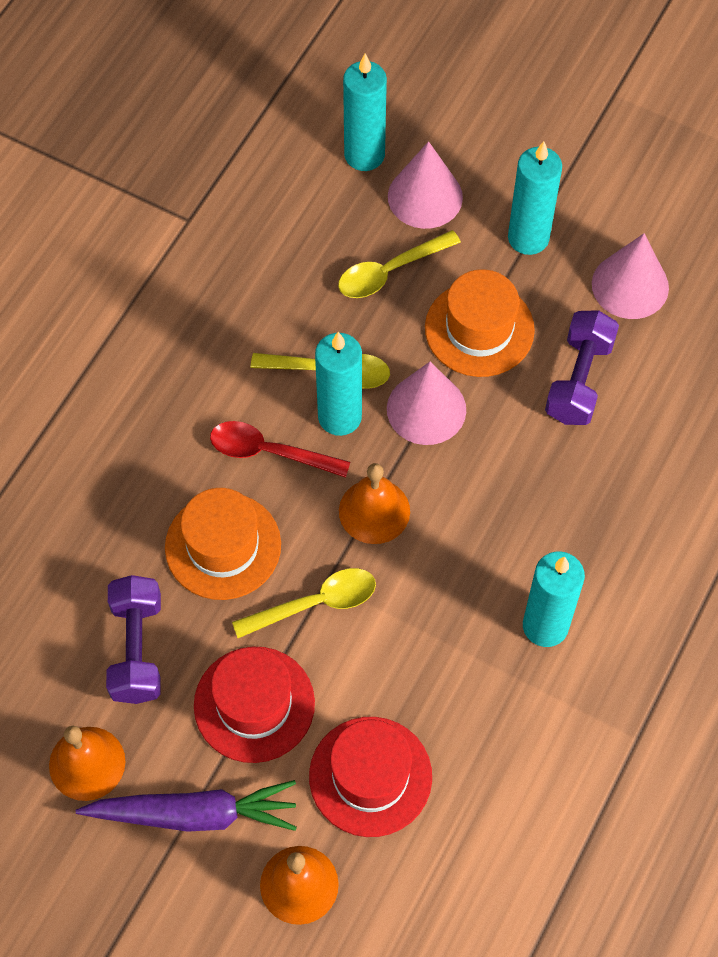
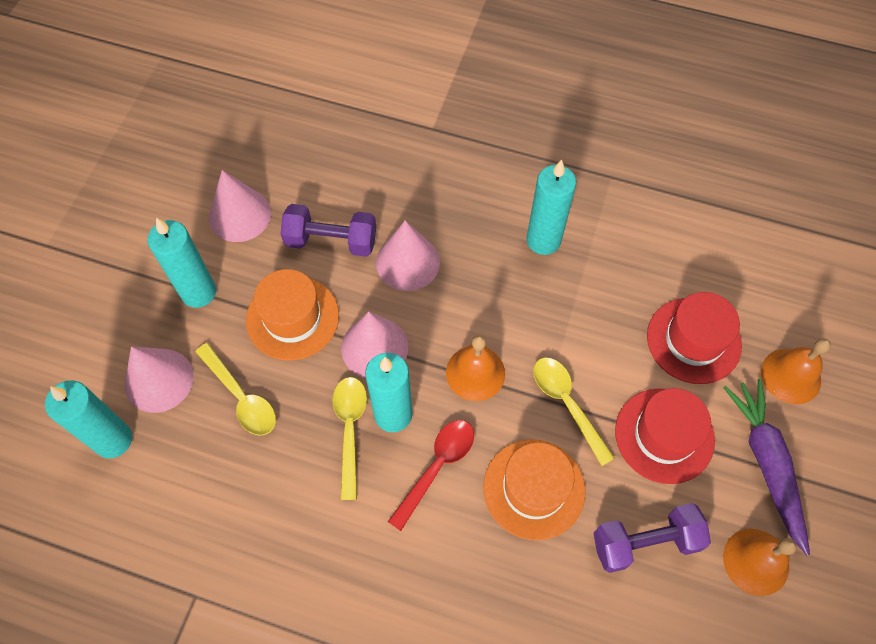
camera: 100 degrees left, 0 degrees up
(269, 452) = (437, 467): red spoon -> red spoon turned 150 degrees counterclockwise
(536, 460) = (407, 262): none -> pink cone

